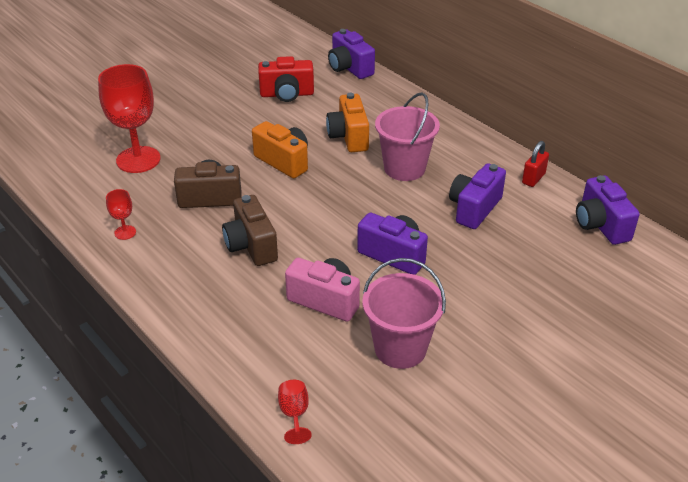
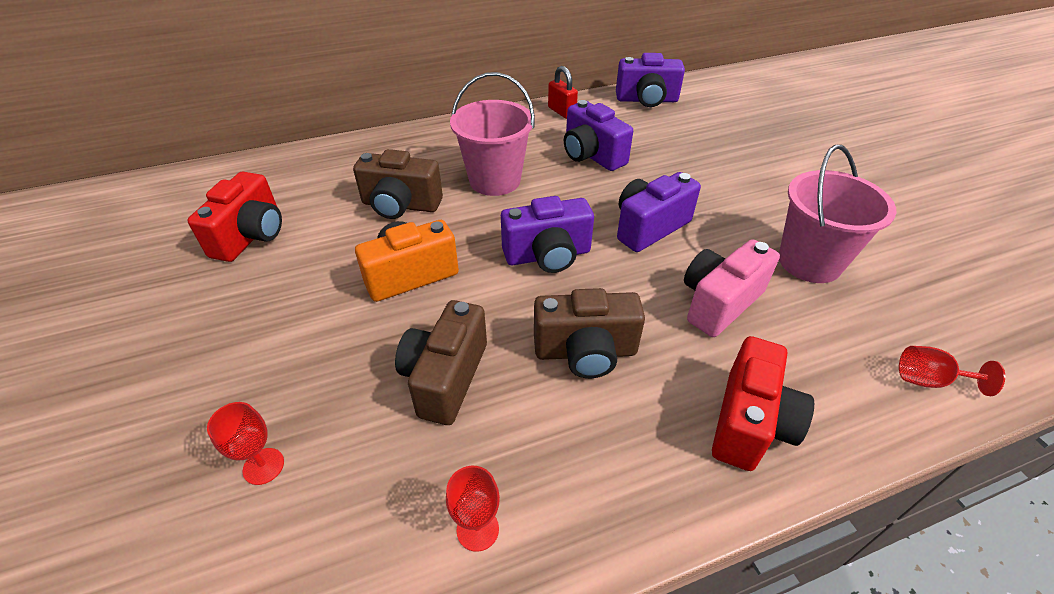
camera: 70 degrees left, 5 degrees up
(138, 160) = (263, 466): red goblet -> red goblet, size x0.44
(222, 322) = (749, 423): none -> red camera
(349, 68) = (250, 169): purple camera -> purple camera (548, 255)
(349, 137) = (400, 205): orange camera -> brown camera

